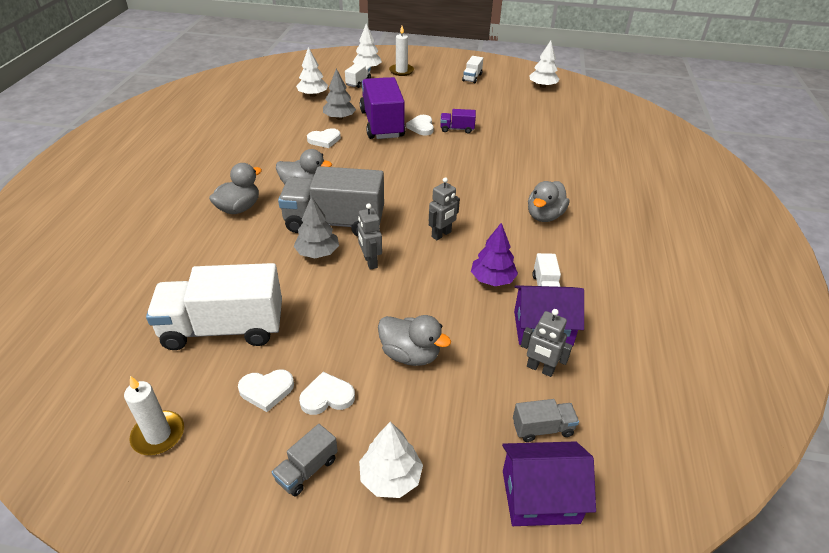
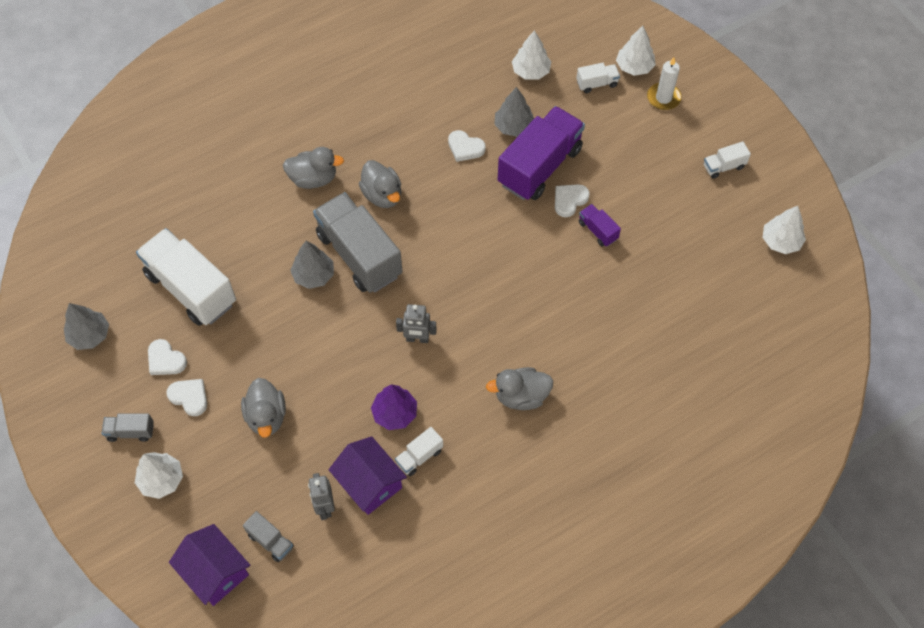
camera: 50 degrees right, 20 degrees up
(158, 435) = (89, 335): white candle -> grey tree
(370, 262) = (337, 317): grey robot -> none

